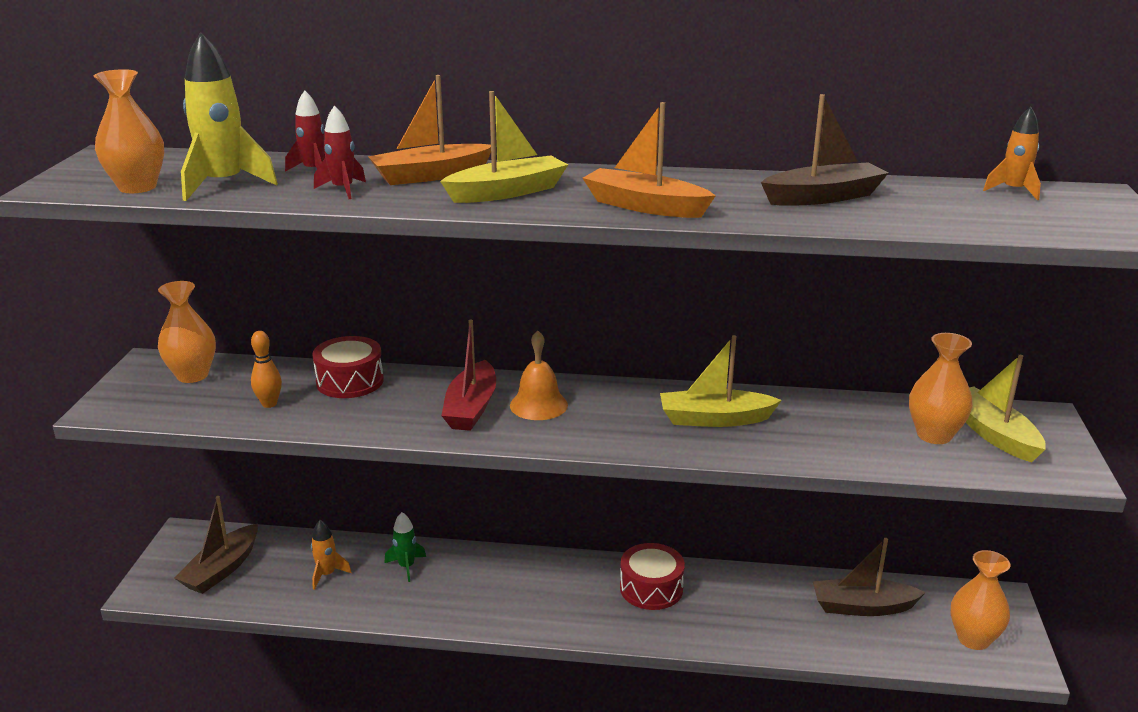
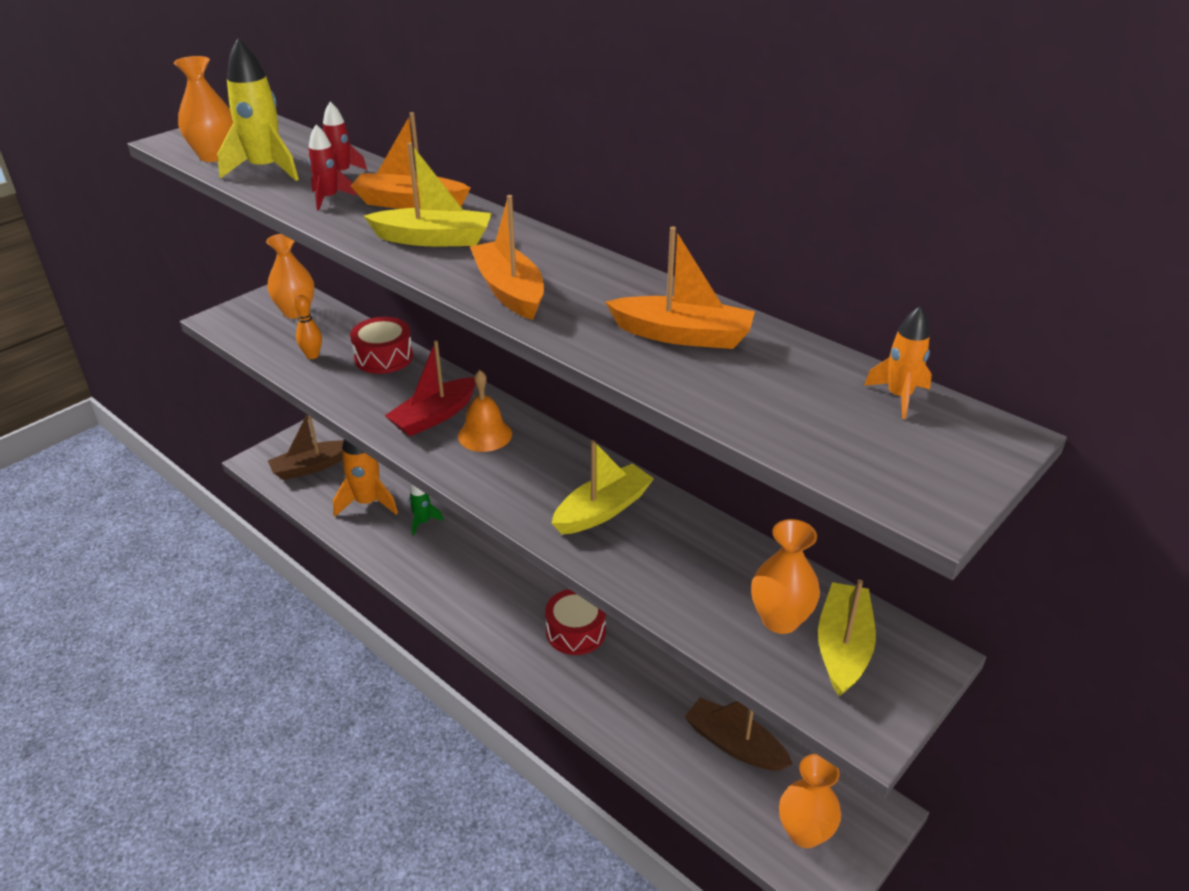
camera: 35 degrees right, 10 degrees up
(327, 574) = (367, 503): orange rocket -> orange rocket, size x1.78
(714, 419) = (603, 510): yellow boat -> yellow boat turned 105 degrees clockwise
(823, 197) = (683, 335): brown boat -> orange boat

